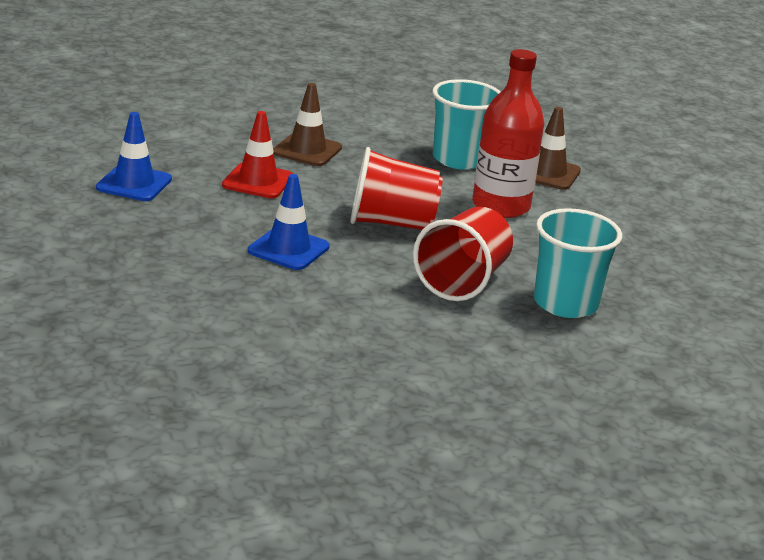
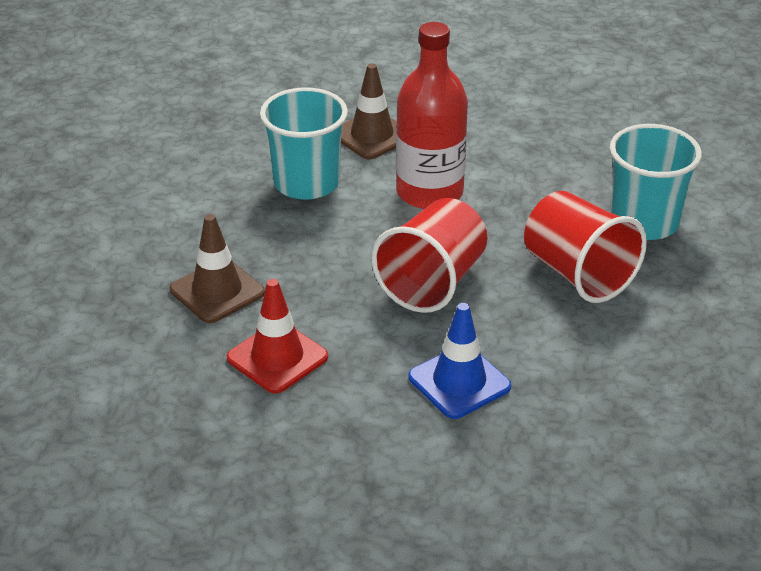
camera: 60 degrees left, 10 degrees up
(134, 184) = (224, 475): blue traffic cone -> none

